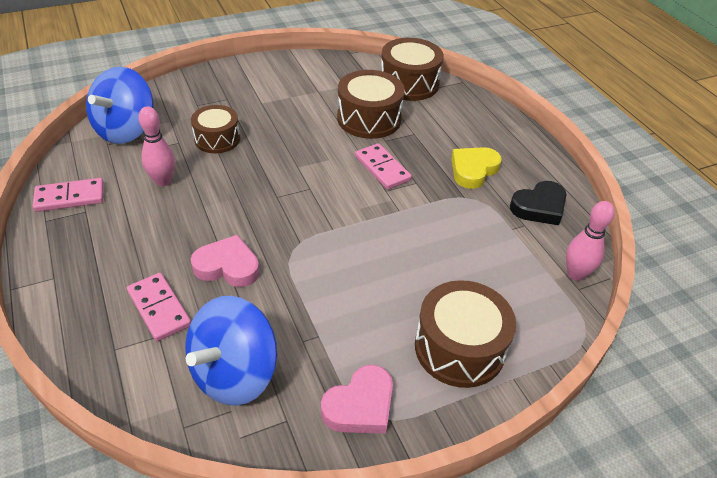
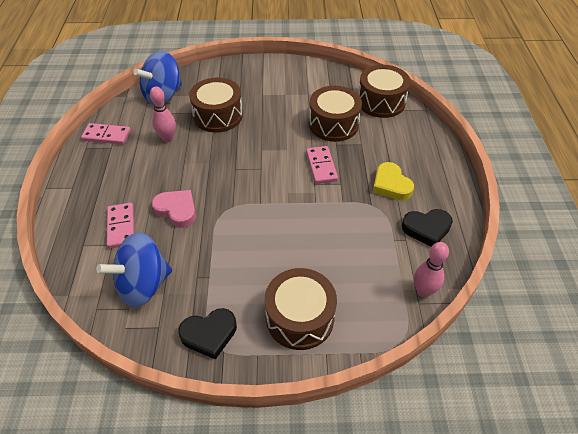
camera: 25 degrees right, 5 degrees up
(217, 139) = (218, 115): brown drum -> brown drum, size x1.50
(360, 405) = (209, 334): pink heart -> black heart
(473, 170) = (391, 185): yellow heart -> yellow heart turned 90 degrees counterclockwise

